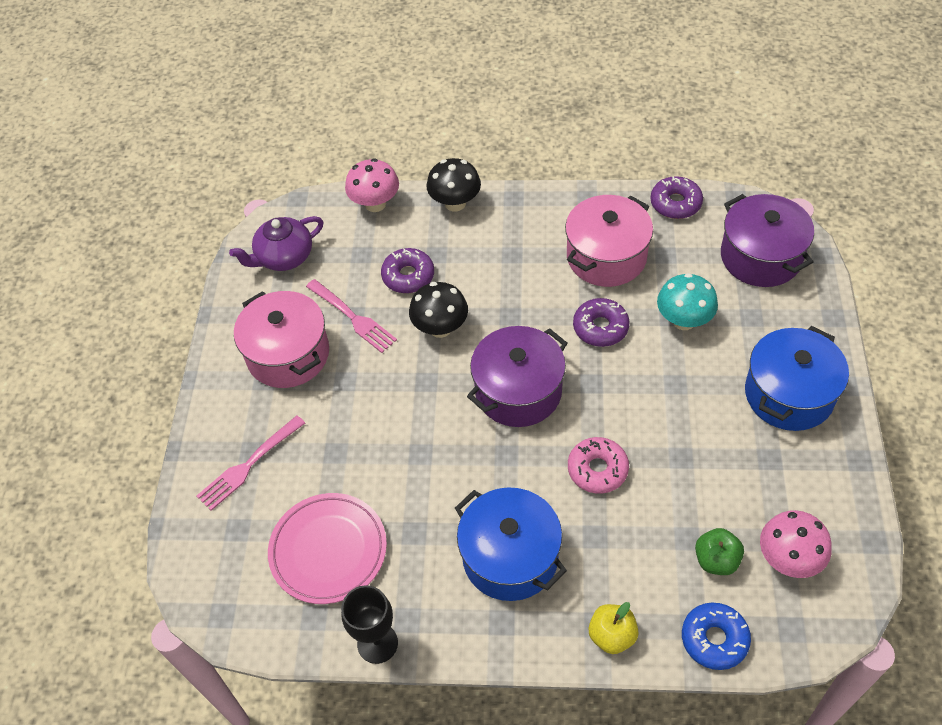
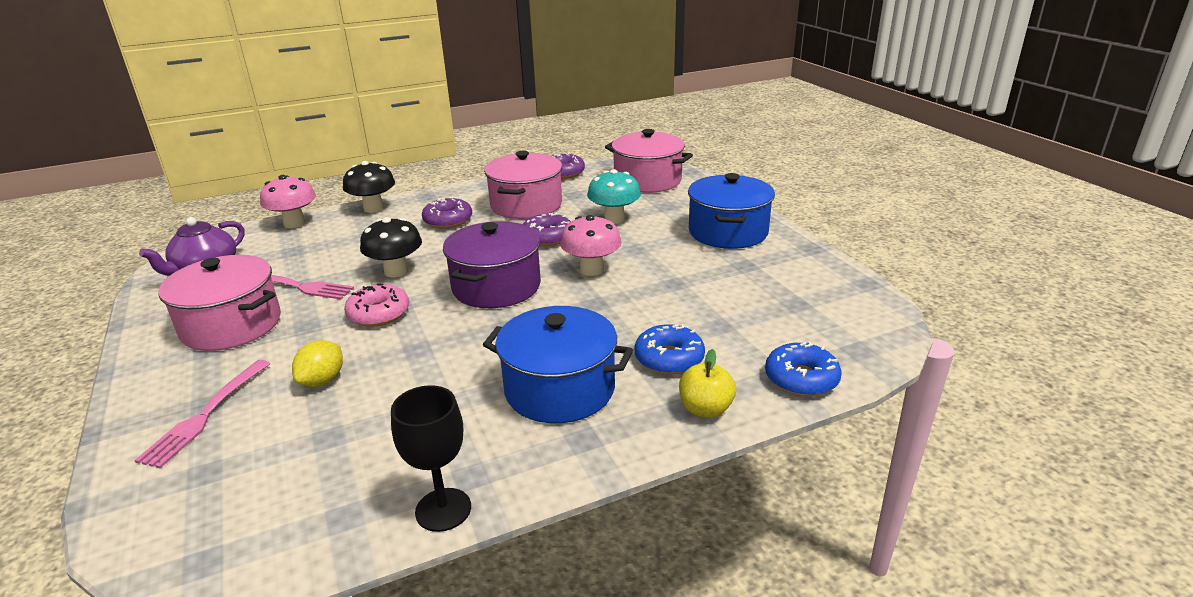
camera: 30 degrees left, 25 degrees down
(328, 550) = (340, 451): pink plate -> none
(338, 461) = (322, 380): none -> yellow lemon
(408, 276) = (347, 252): purple donut -> purple donut (448, 220)
(597, 469) = (605, 310): pink donut -> pink donut (378, 314)
(618, 561) = (669, 358): none -> blue donut
(716, 560) = (756, 330): green apple -> none
(760, 257) = (647, 181): purple pot -> pink pot
(788, 559) = (813, 312): pink mushroom -> pink mushroom (591, 269)

